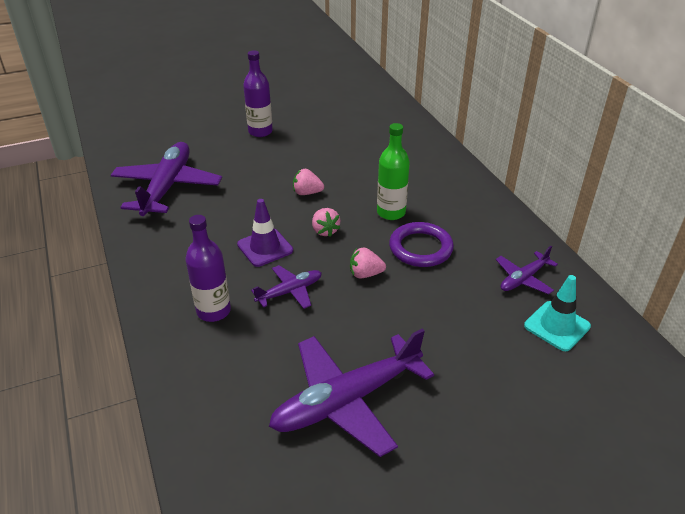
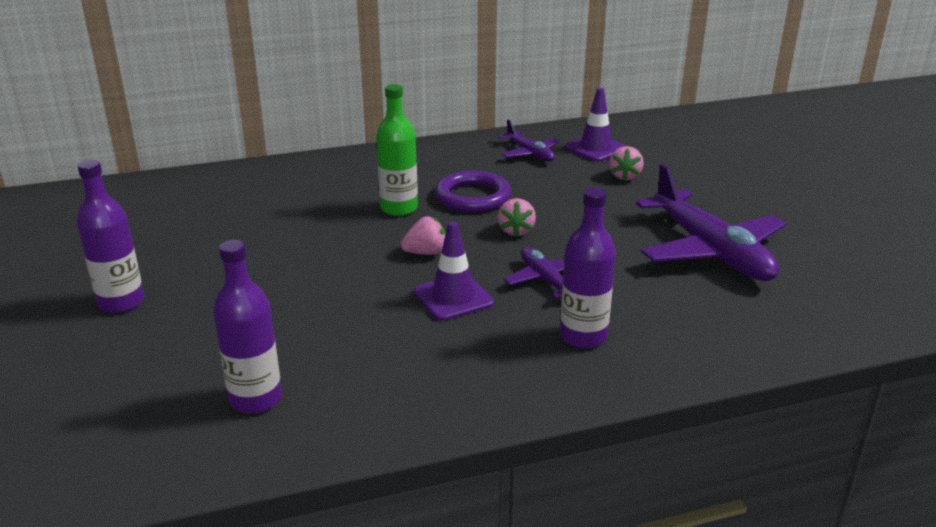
camera: 85 degrees left, 10 degrees down
(167, 187) = (255, 399): purple plane -> purple bottle
(307, 193) = (331, 263): pink strawberry -> pink strawberry (625, 176)
(557, 326) = (595, 148): turquoise traffic cone -> purple traffic cone

